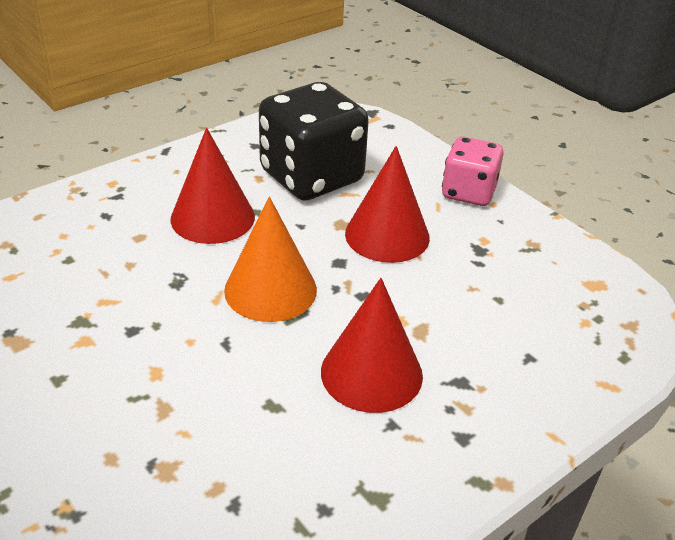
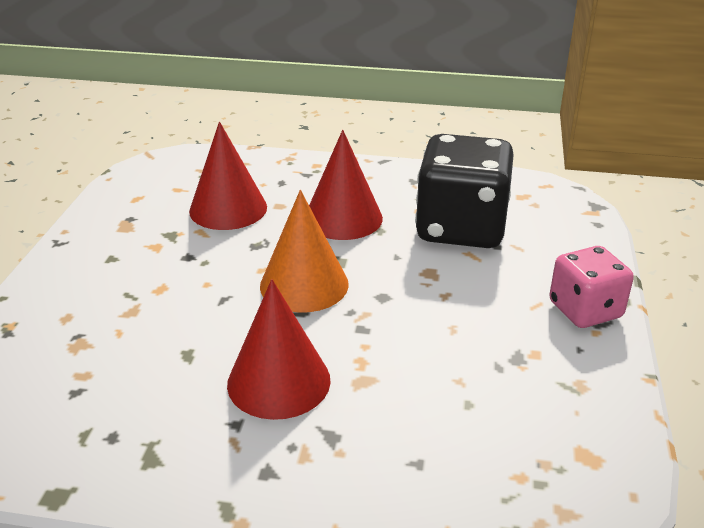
camera: 50 degrees right, 5 degrees down
(387, 235) = (452, 300): red cone -> red cone (228, 209)

